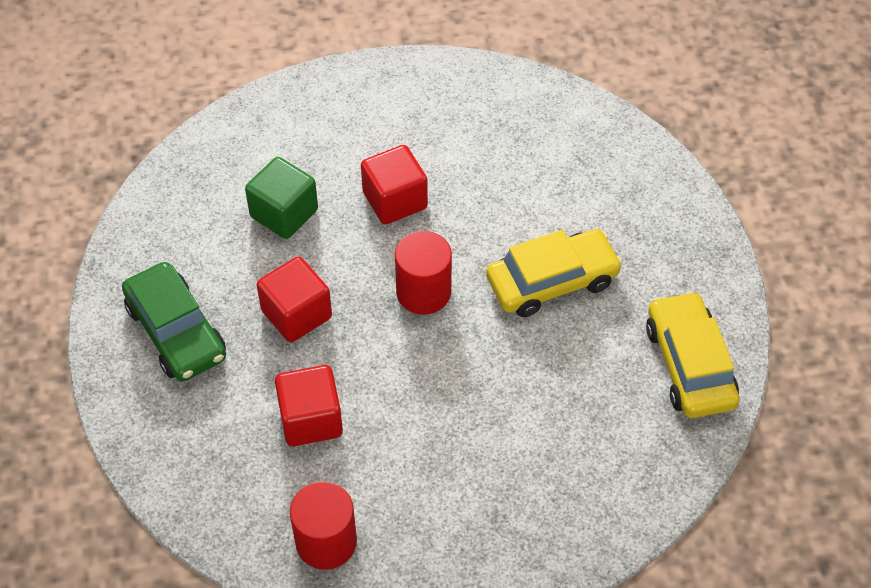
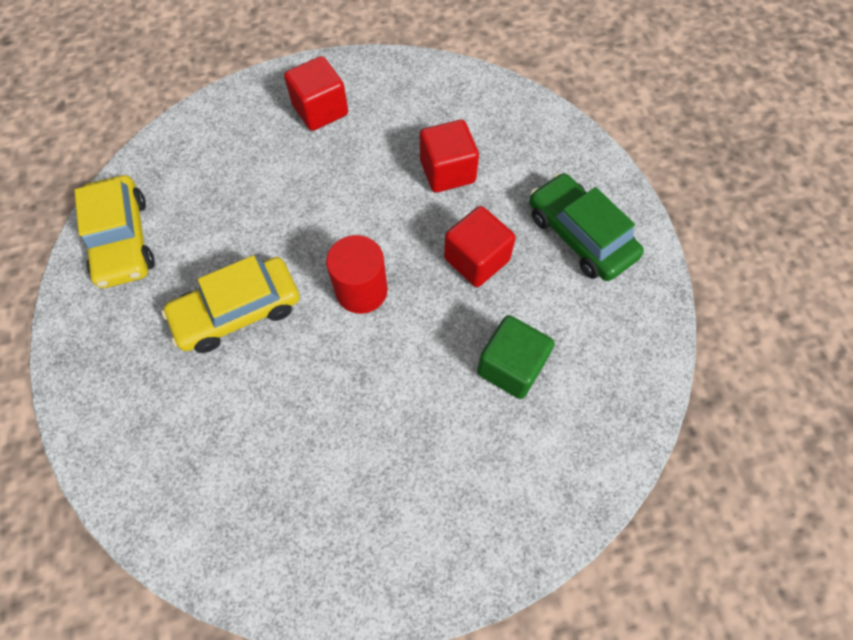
camera: 175 degrees right, 10 degrees up
(326, 542) = (421, 90): red cylinder -> none
(395, 200) = (397, 392): red cube -> red cube (320, 110)

